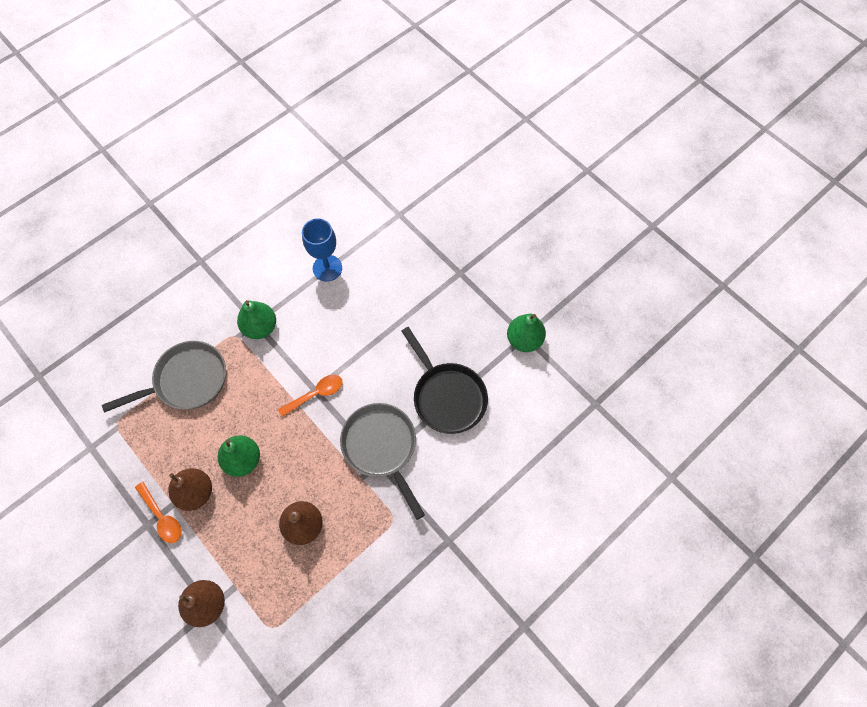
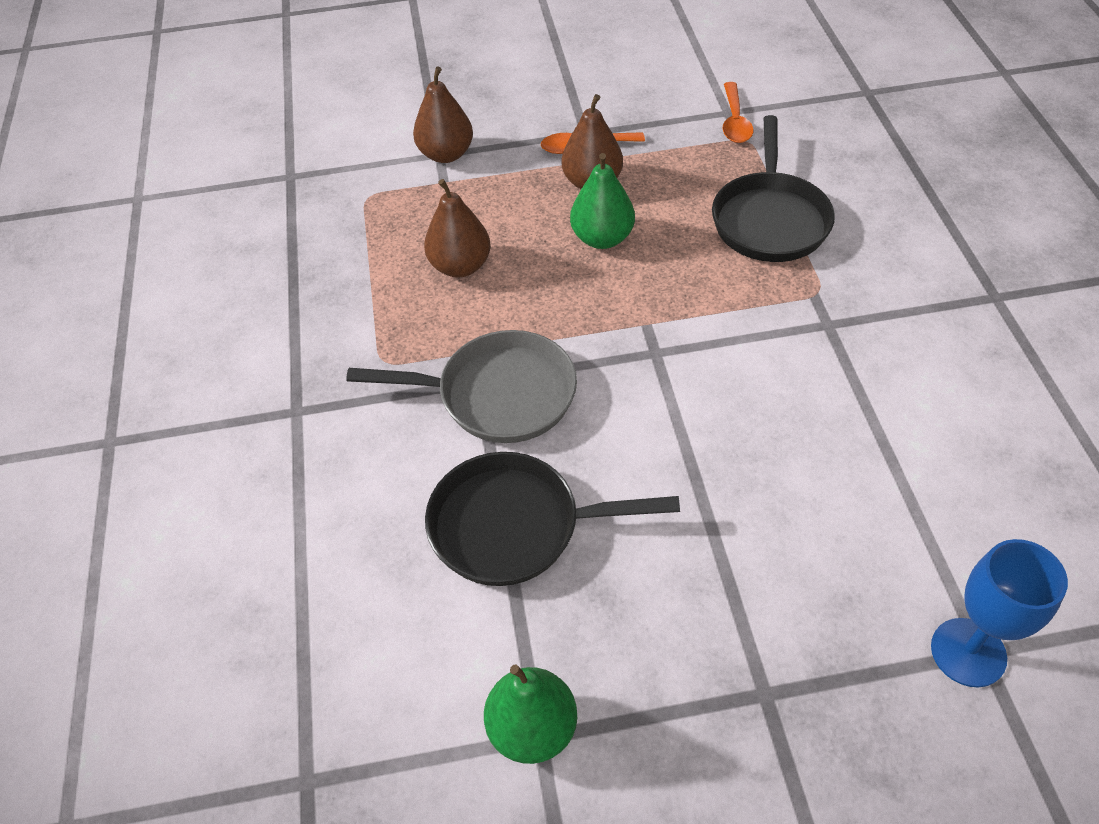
camera: 125 degrees right, 15 degrees down
(186, 380) = (770, 219): grey pan -> black pan
(260, 327) = (815, 327): green pear -> none
(316, 394) = (647, 351): orange spoon -> orange spoon (735, 121)
(327, 268) = (895, 463): blue goblet -> blue goblet (968, 652)

